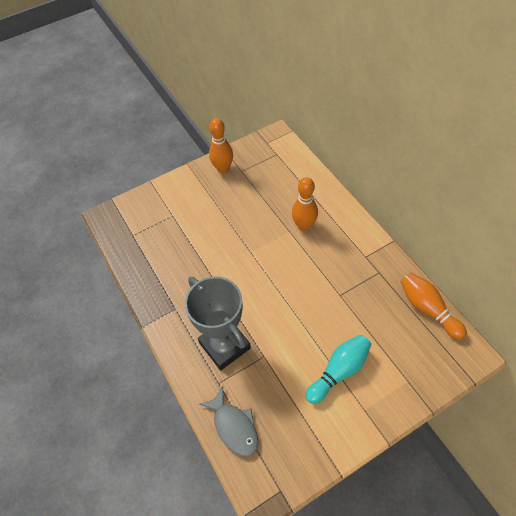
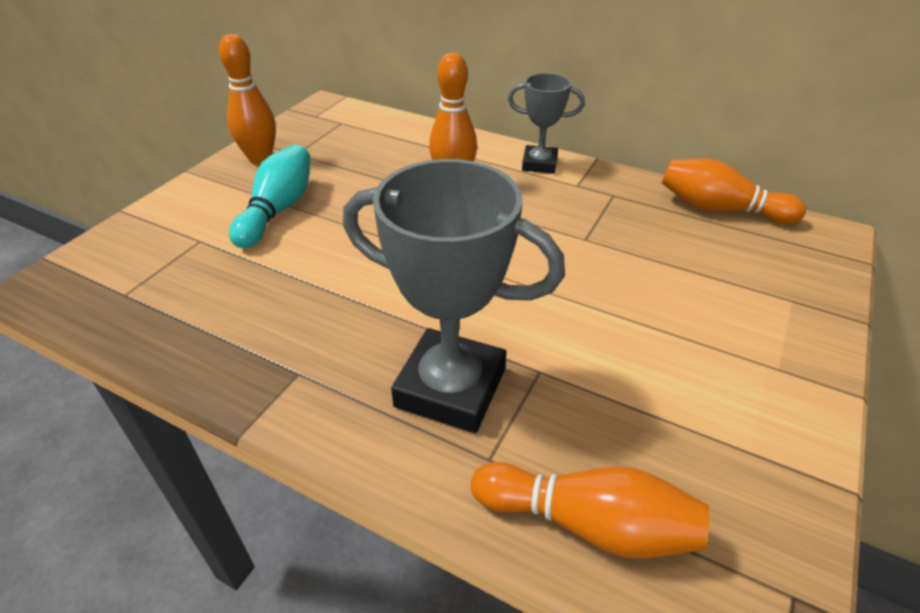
camera: 35 degrees left, 15 degrees down
(234, 426) = (589, 523): grey fish -> orange bowling pin
(339, 371) = (685, 334): turquoise bowling pin -> turquoise bowling pin (278, 210)
(357, 232) = (539, 164): none -> grey trophy

